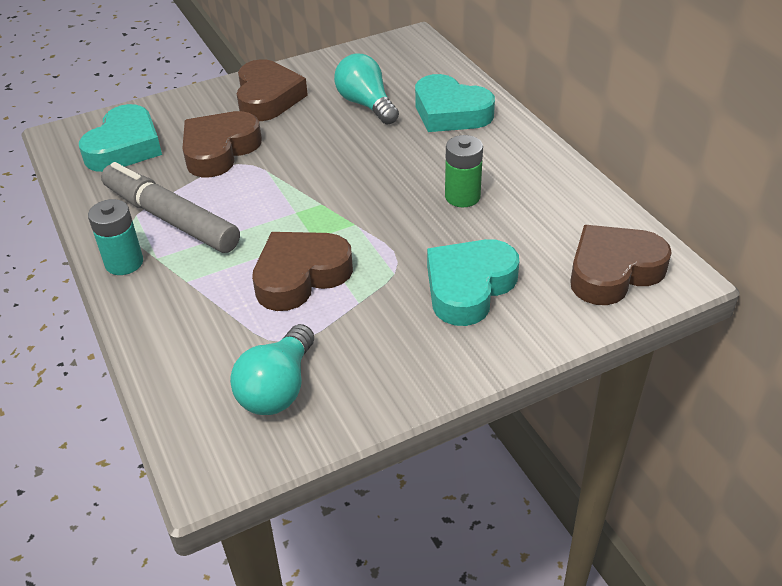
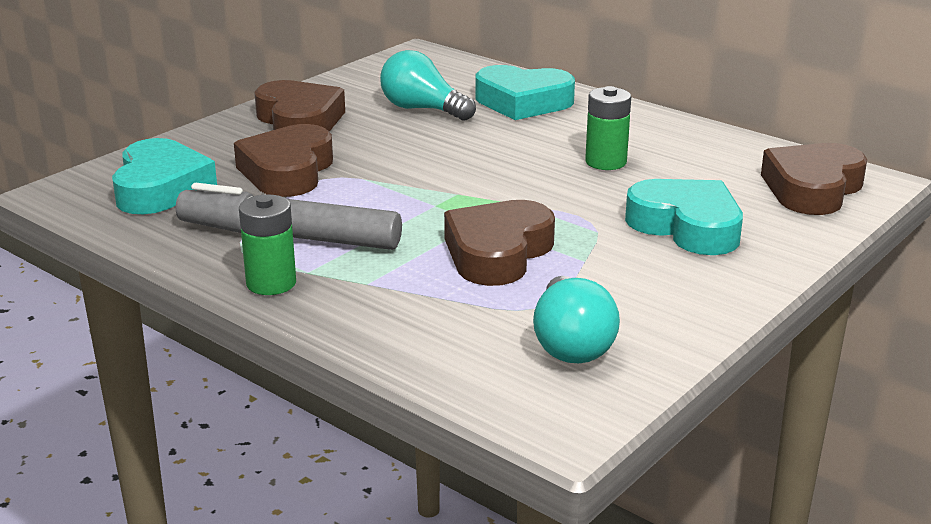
camera: 25 degrees left, 15 degrees down
(124, 263) = (271, 283): turquoise battery -> green battery
(469, 287) = (687, 226): turquoise heart -> turquoise heart turned 120 degrees clockwise

